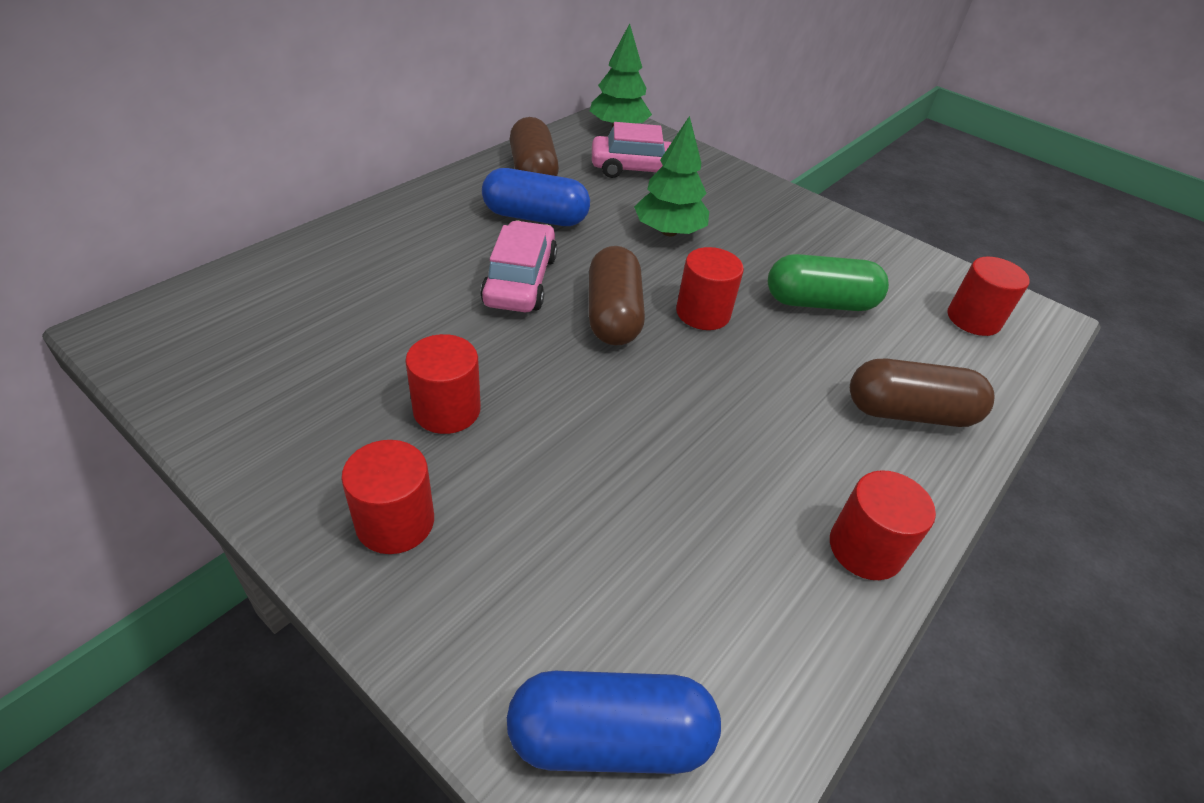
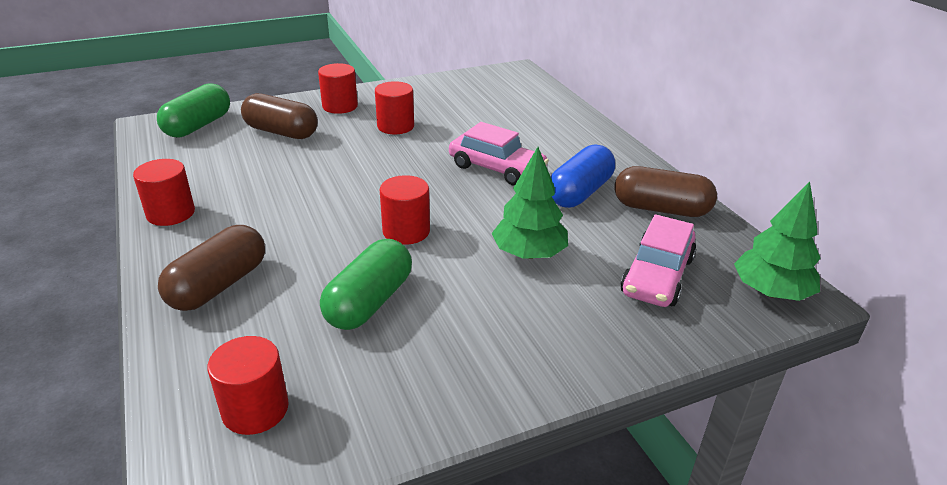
camera: 120 degrees right, 10 degrees down
(609, 737) = (198, 126): blue capsule -> green capsule
(613, 315) = (433, 193): brown capsule -> brown capsule (281, 132)

